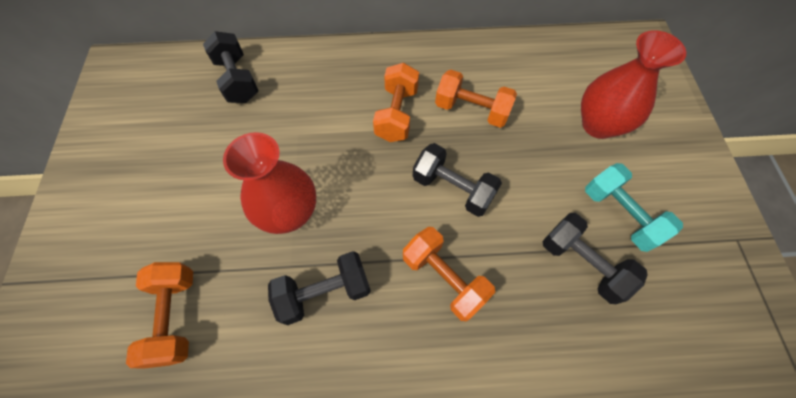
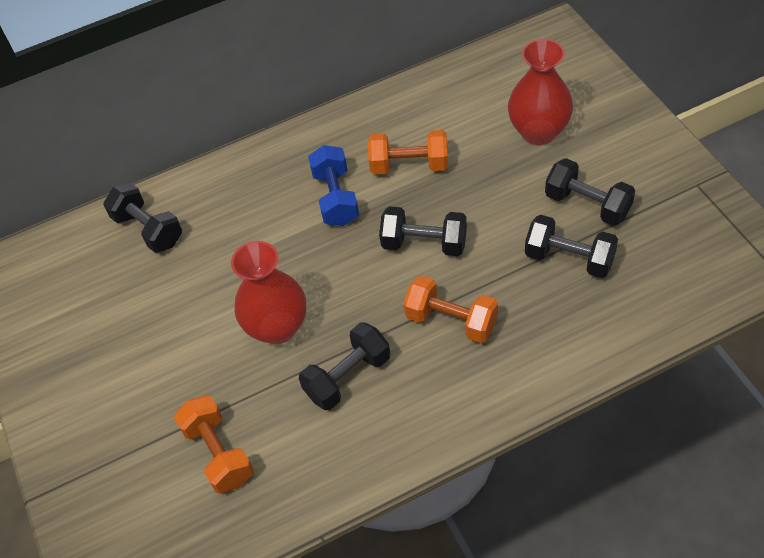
camera: 15 degrees left, 10 degrees down
(397, 114) = (336, 198): orange dumbbell -> blue dumbbell
(619, 214) = (587, 204): turquoise dumbbell -> black dumbbell

